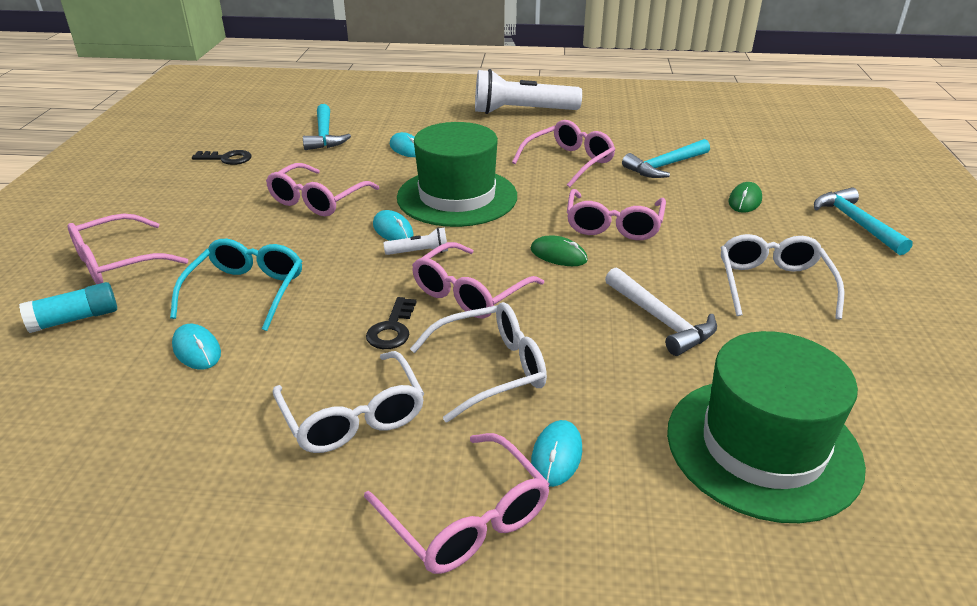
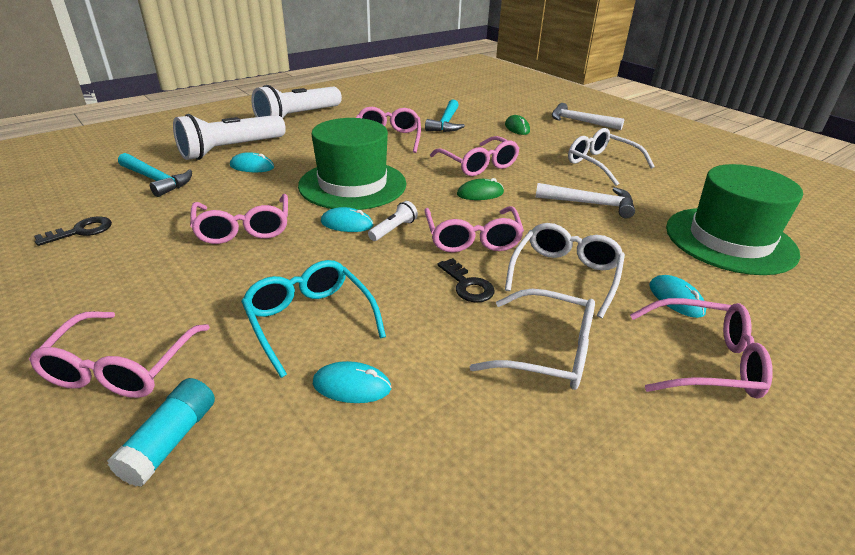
camera: 45 degrees left, 0 degrees up
(416, 127) = (231, 149): none -> white flashlight
(856, 223) = (580, 122): turquoise hammer -> white hammer

